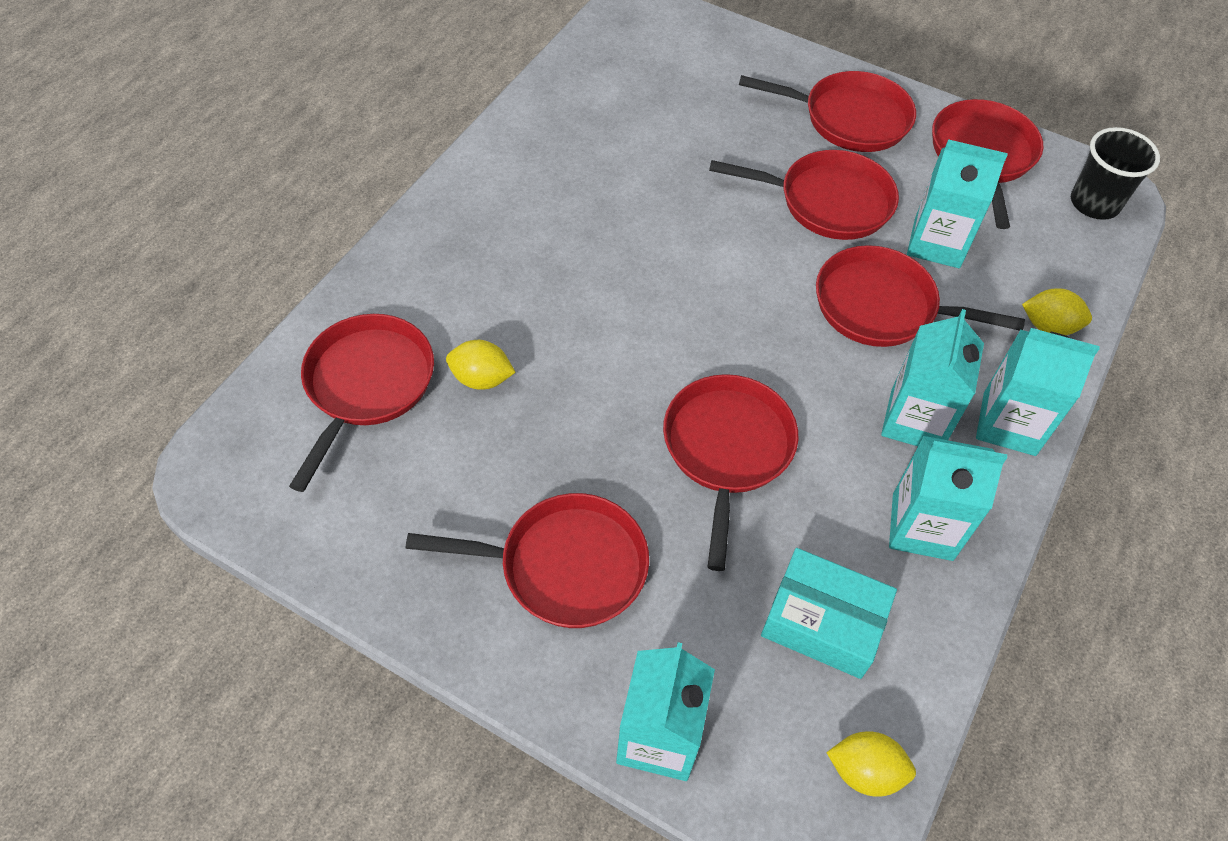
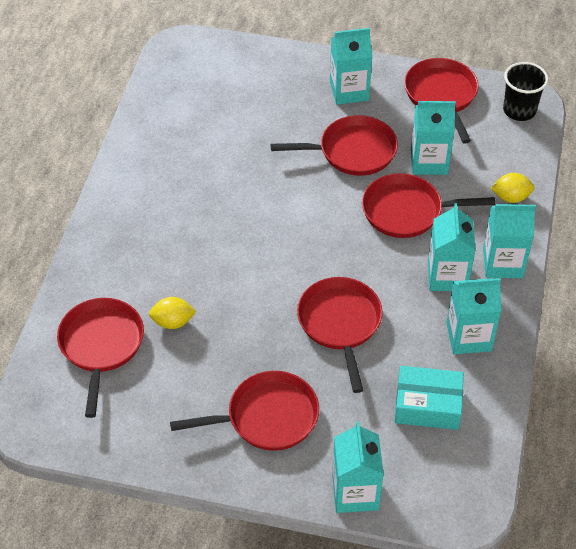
camera: 15 degrees left, 5 degrees down
(849, 118) = (349, 91): red pan -> turquoise carton
(865, 771) = (474, 476): yellow lemon -> none

